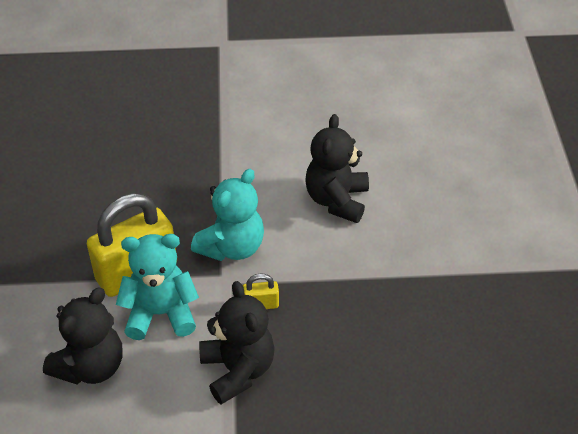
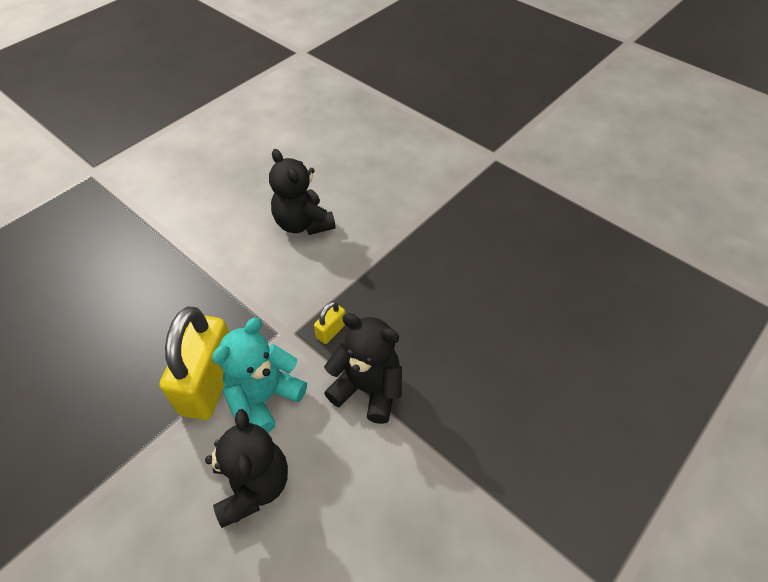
camera: 45 degrees left, 5 degrees up
(232, 247) = (264, 308): turquoise teddy bear -> none

